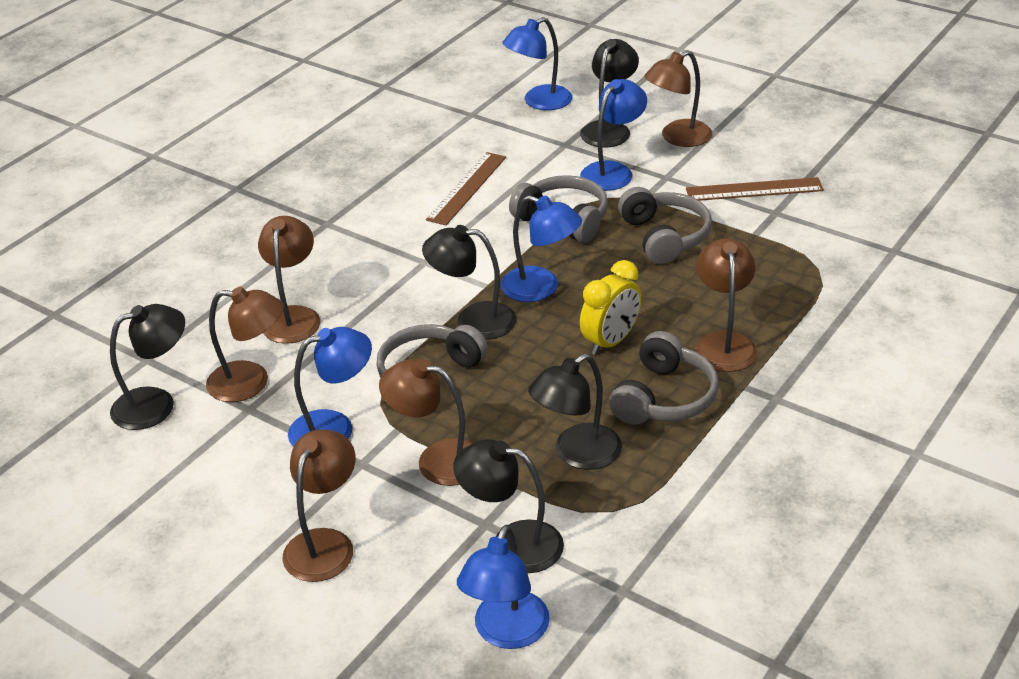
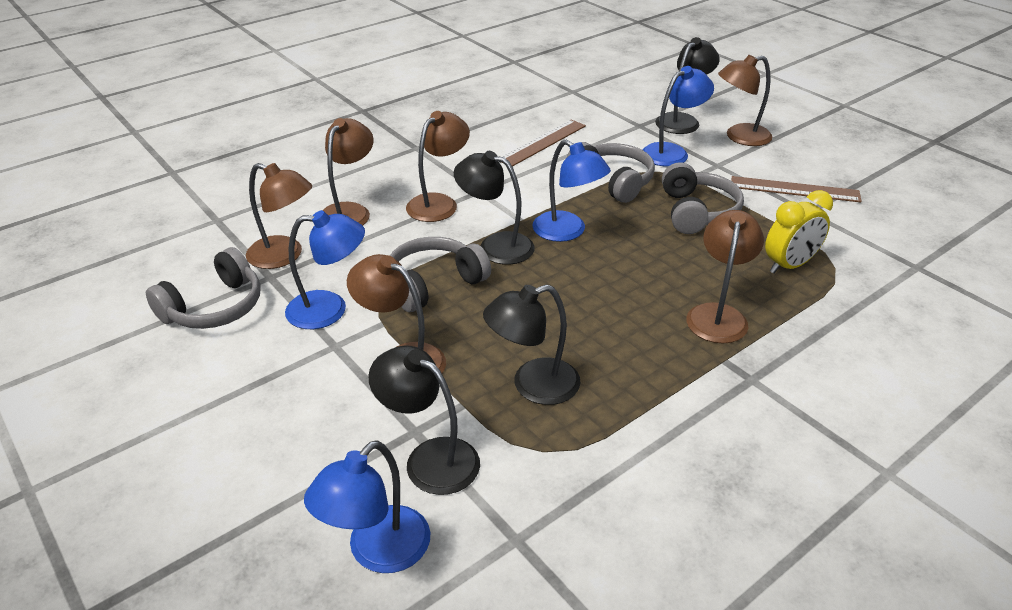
camera: 15 degrees right, 0 degrees up
(156, 404) = (200, 256): black lamp -> none
(325, 543) = (261, 411): brown lamp -> brown lamp (439, 203)
(539, 102) = (632, 92): blue lamp -> none
(610, 342) = (610, 290): yellow clock -> yellow clock (789, 265)
(664, 397) = (640, 352): grey headphones -> grey headphones (214, 307)

